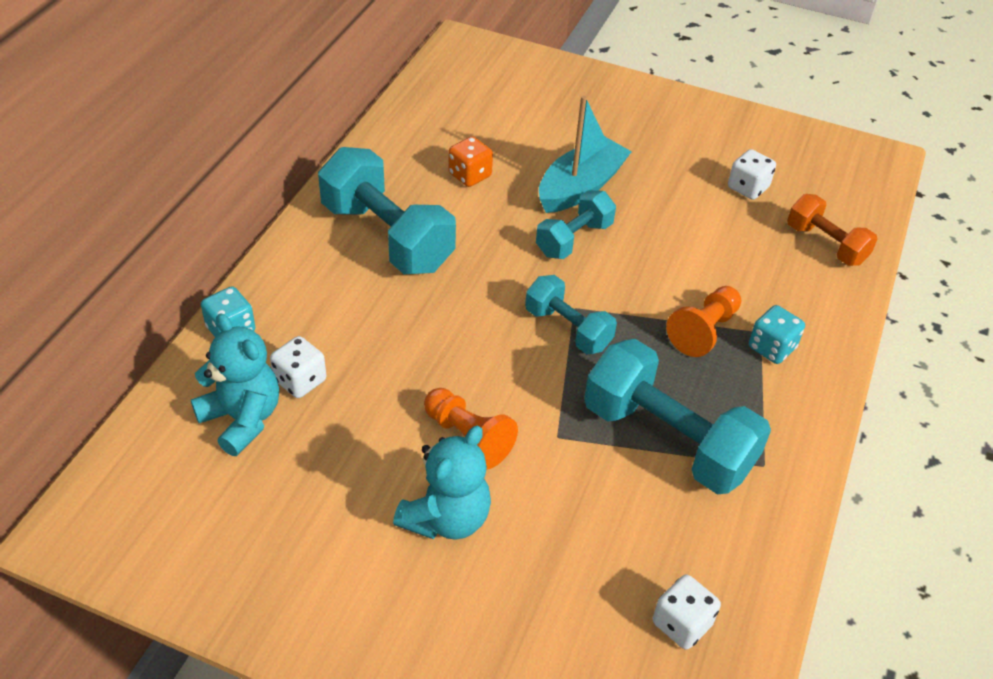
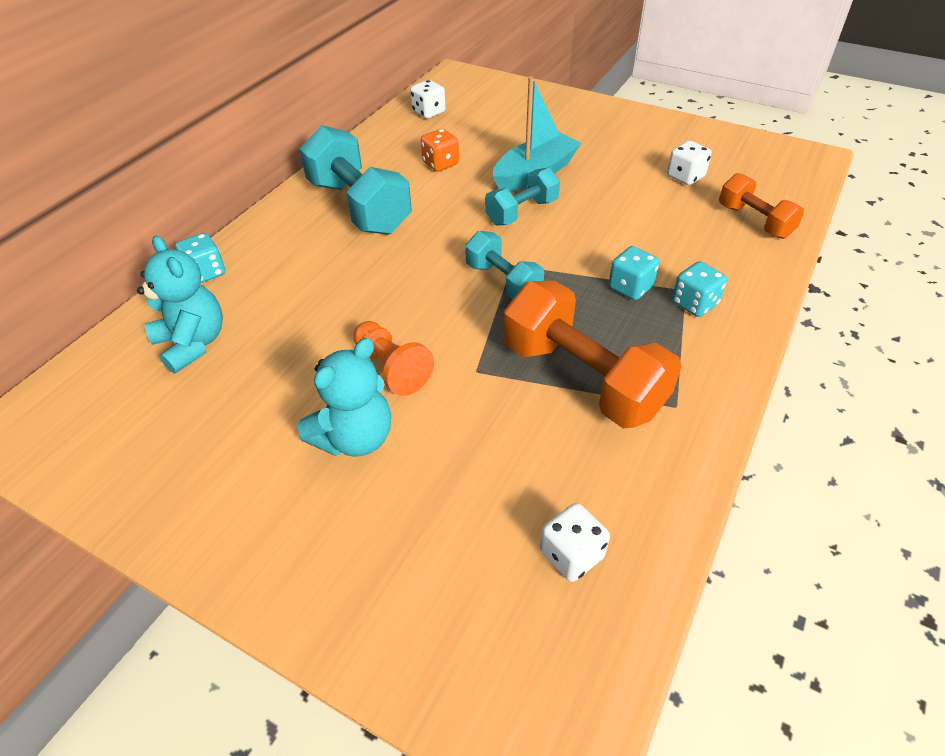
camera: 10 degrees right, 0 degrees up
(300, 380) = (253, 314): white dice -> white dice (428, 112)
(668, 440) = (582, 378): turquoise dumbbell -> orange dumbbell
(704, 331) = (630, 287): orange pawn -> turquoise dice

